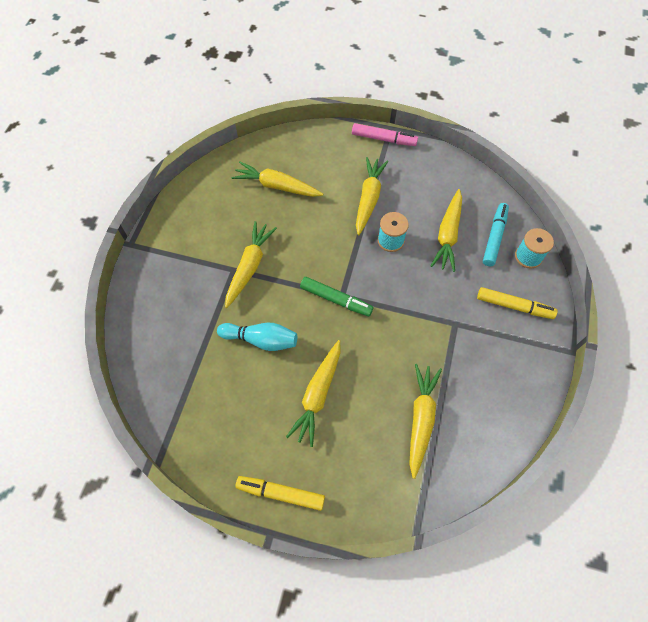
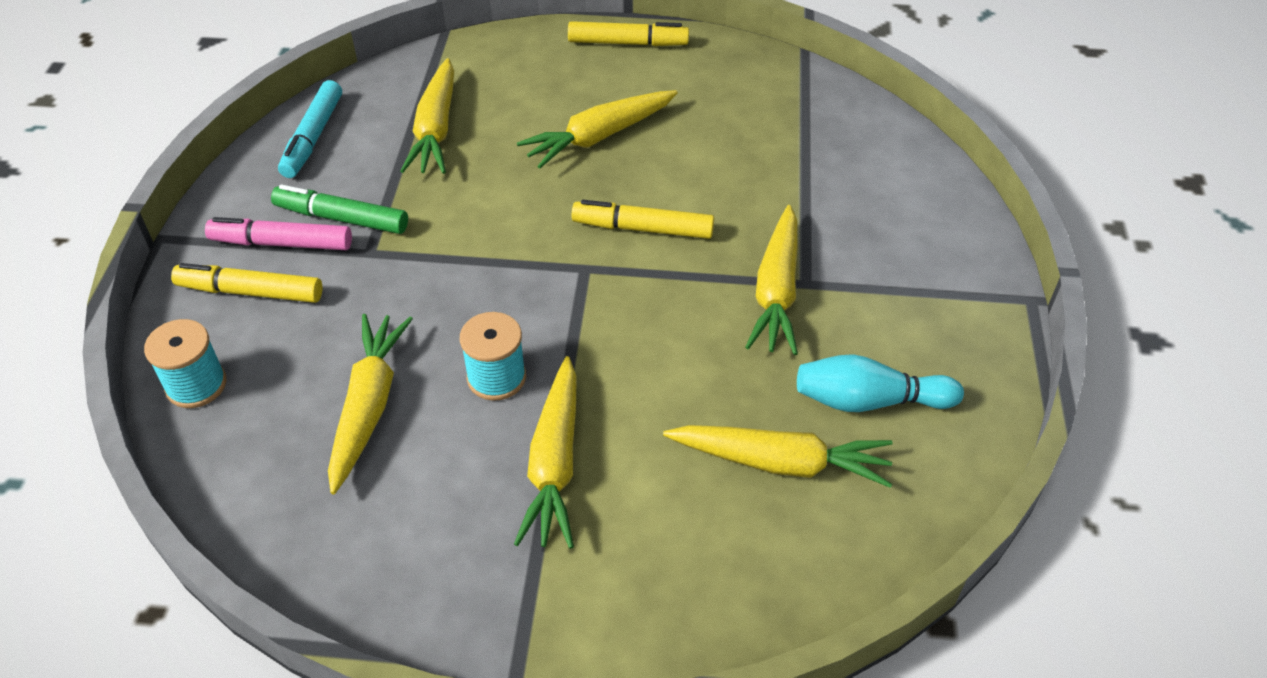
camera: 170 degrees right, 15 degrees down
(261, 340) = (712, 189): turquoise bowling pin -> turquoise bowling pin (869, 401)
(306, 317) = (643, 228): none -> yellow marker
(318, 394) = (599, 137): yellow carrot -> yellow carrot turned 135 degrees counterclockwise
(336, 299) = (595, 260): green marker -> green marker (342, 218)
(383, 139) = (531, 643): pink marker -> pink marker (282, 243)
(494, 237) = (263, 415): turquoise marker -> turquoise marker (313, 137)

